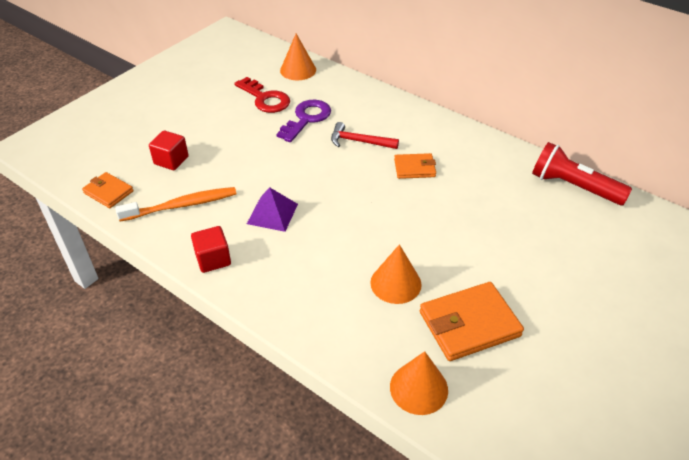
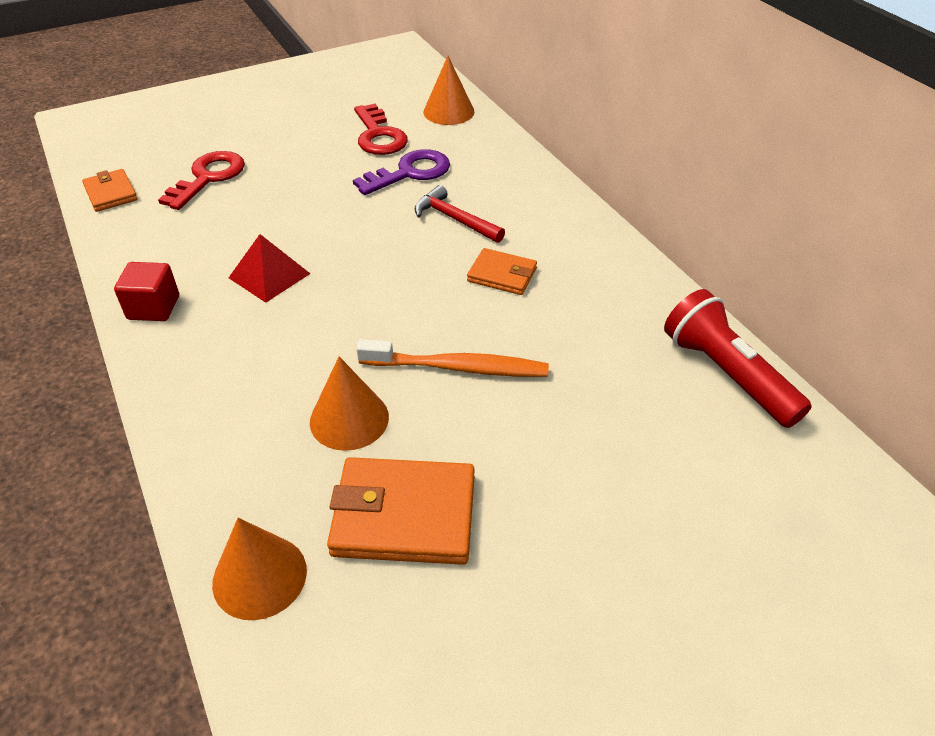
camera: 25 degrees right, 0 degrees up
(171, 160) = (208, 177): red cube -> red key
(182, 205) = (175, 233): orange toothbrush -> orange toothbrush (458, 367)
(272, 213) = (269, 275): purple pyramid -> red pyramid

